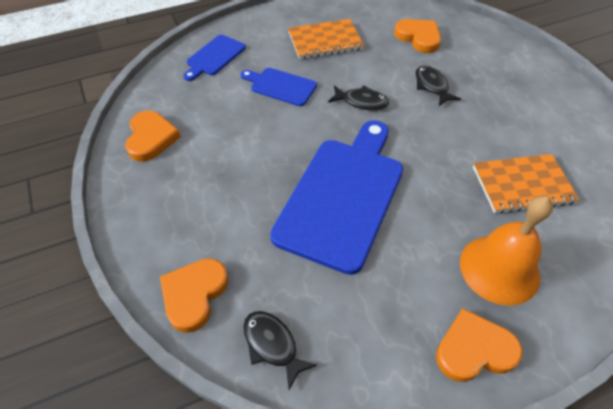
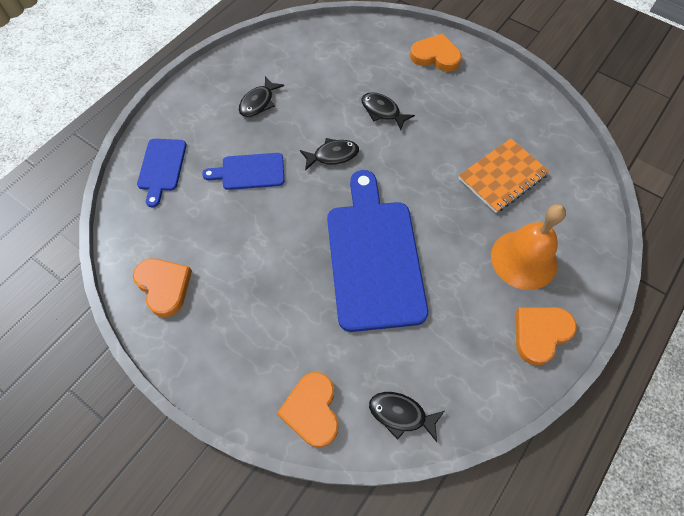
camera: 30 degrees left, 10 degrees up
(325, 41) = (258, 102): orange notebook -> black fish
(418, 37) = (341, 62): orange heart -> orange heart (435, 56)

